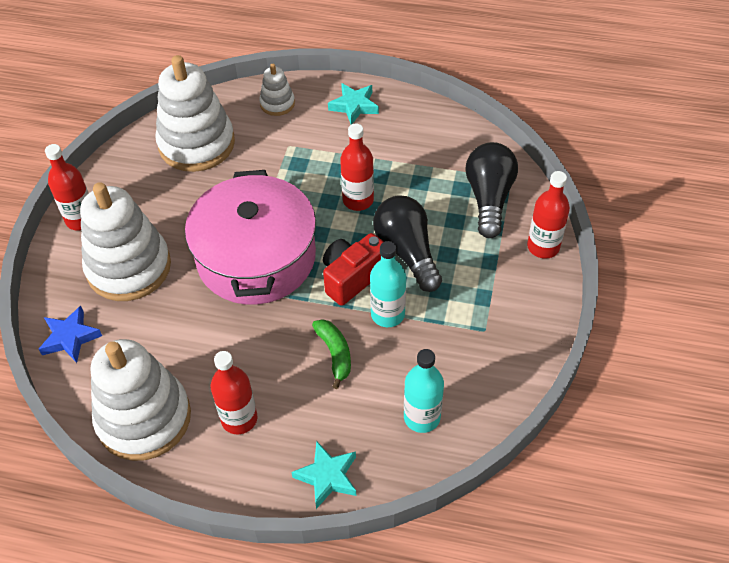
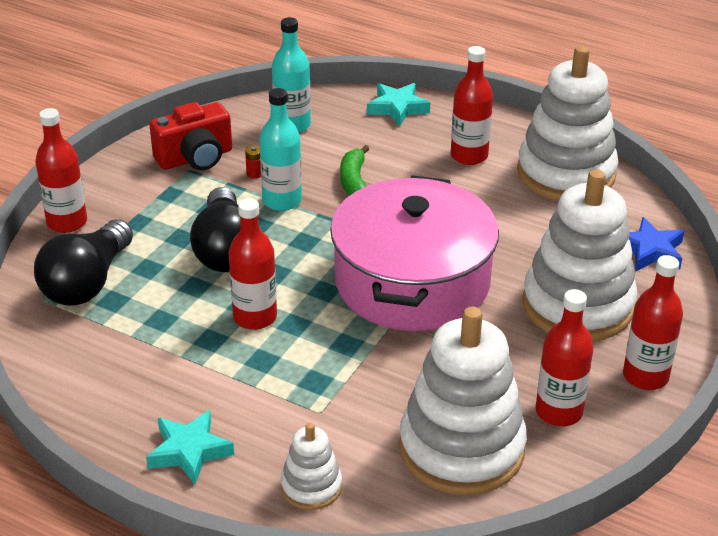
camera: 165 degrees left, 15 degrees down
(139, 181) = (558, 412): none -> red bottle
(352, 277) = (304, 239): red camera -> red camera (195, 158)
(425, 340) = (255, 174): none -> red battery

